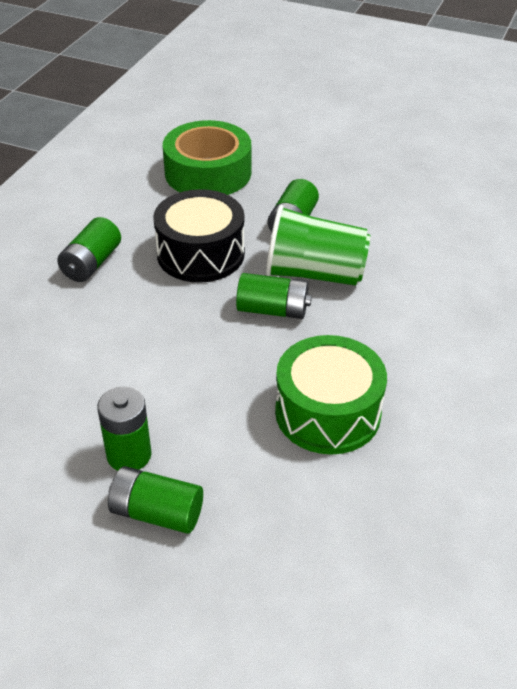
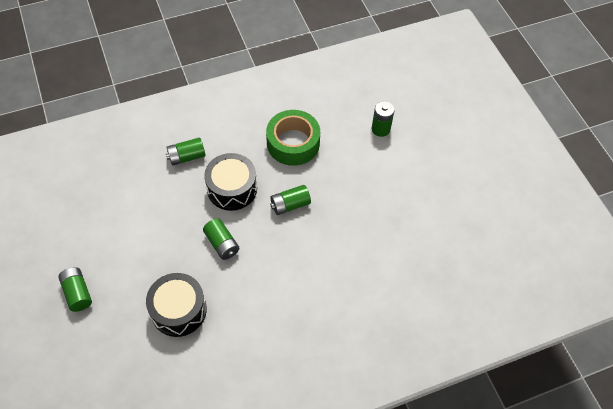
camera: 45 degrees right, 15 degrees up
(129, 455) = (96, 261): green battery -> green battery (380, 129)
(314, 274) = (262, 241): green cup -> none
(328, 412) = (179, 310): green drum -> black drum

